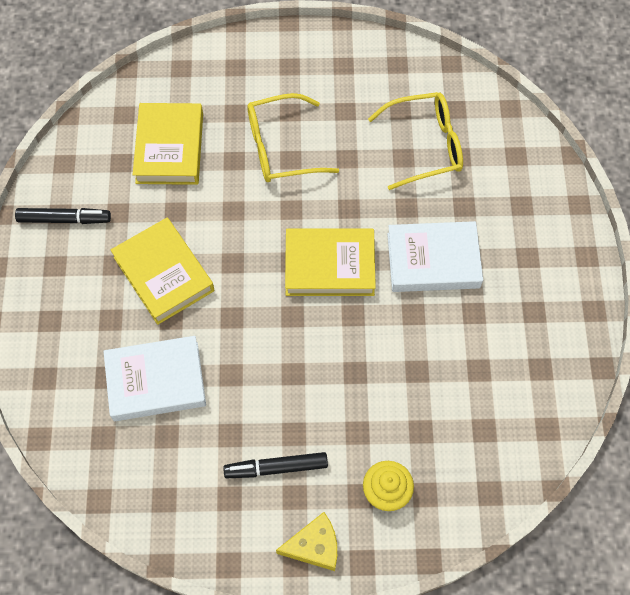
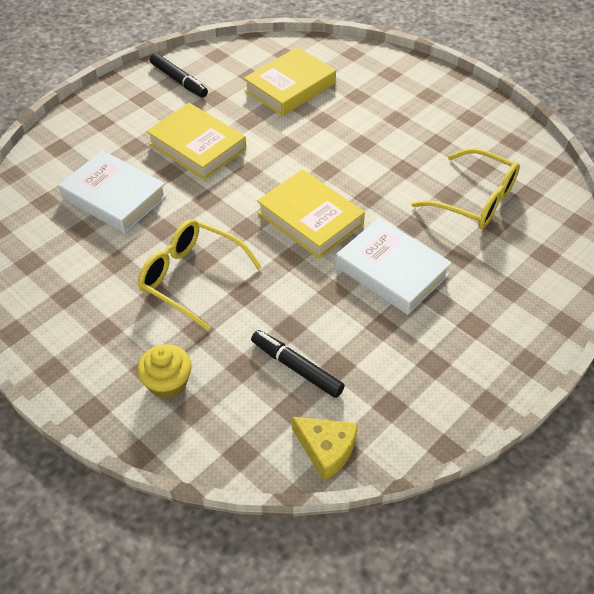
camera: 45 degrees right, 15 degrees down
(164, 274) = (197, 146): yellow book -> yellow book turned 60 degrees counterclockwise
(276, 468) = (117, 304): black marker -> black marker (296, 368)
(280, 148) = (364, 133): yellow glasses -> yellow glasses (191, 277)
(314, 546) = (76, 371): yellow cheese -> yellow cheese (326, 449)

